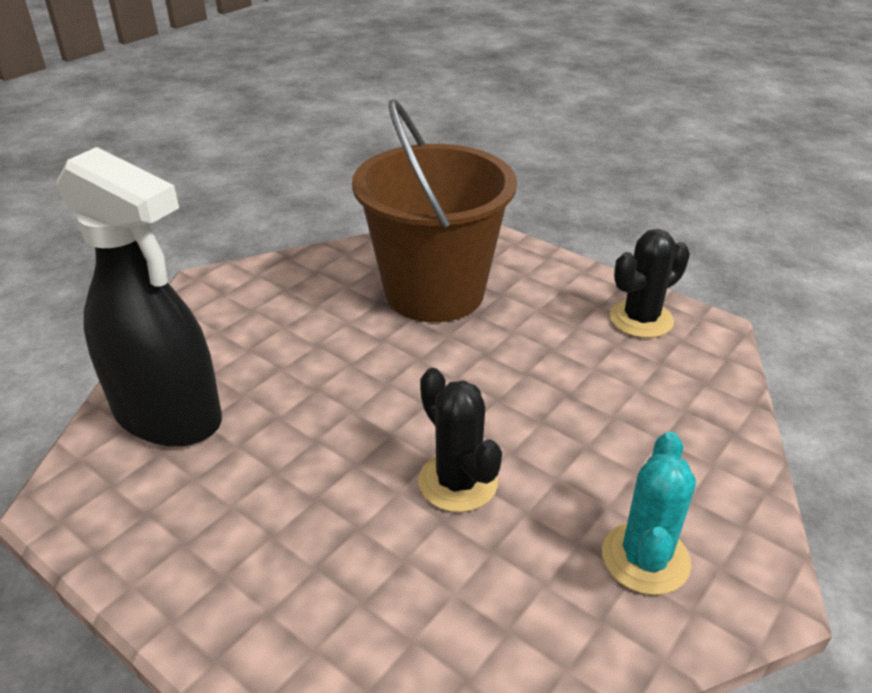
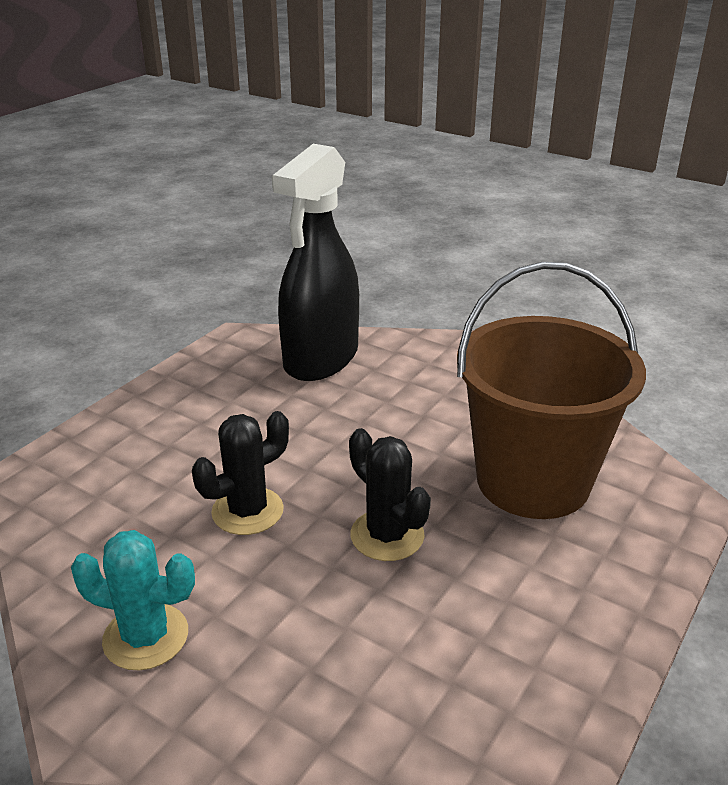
camera: 85 degrees right, 5 degrees down
(641, 319) = (540, 668): black cactus -> black cactus (387, 535)

